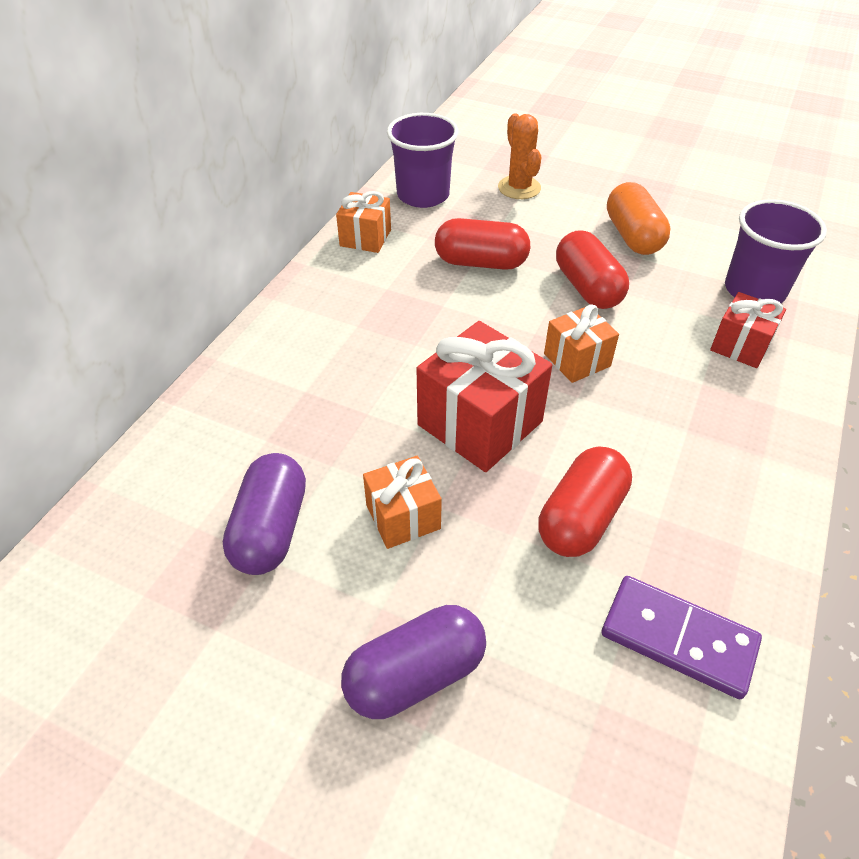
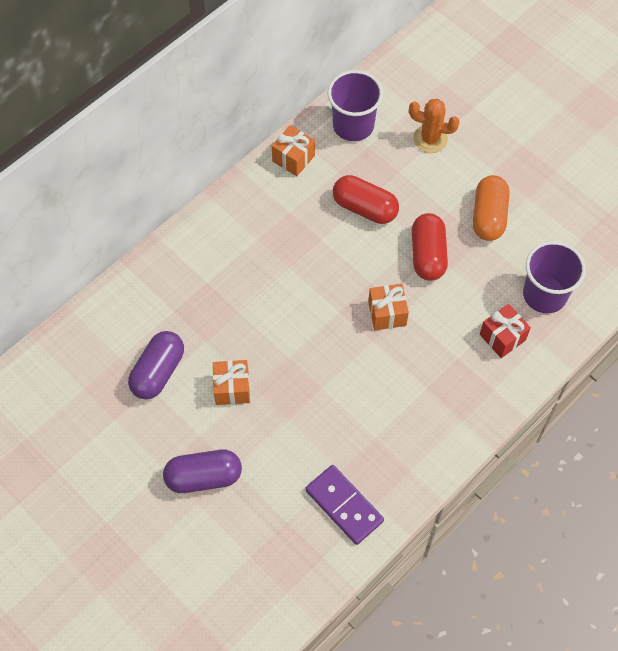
camera: 20 degrees right, 15 degrees up
(480, 423) = (302, 341): red gift -> none
(519, 188) = (430, 139): orange cactus -> orange cactus turned 75 degrees counterclockwise
(581, 517) = (330, 422): red capsule -> none

